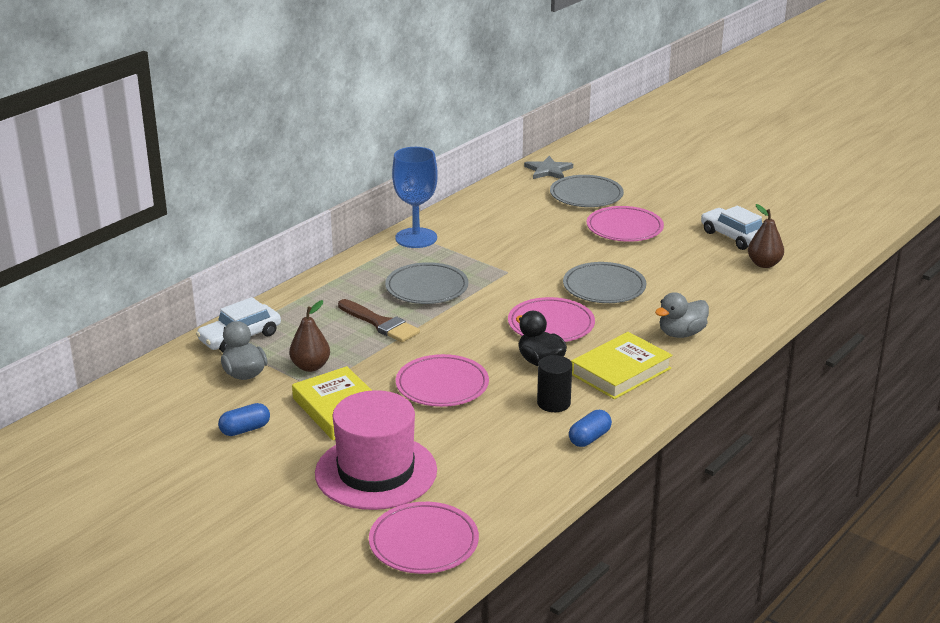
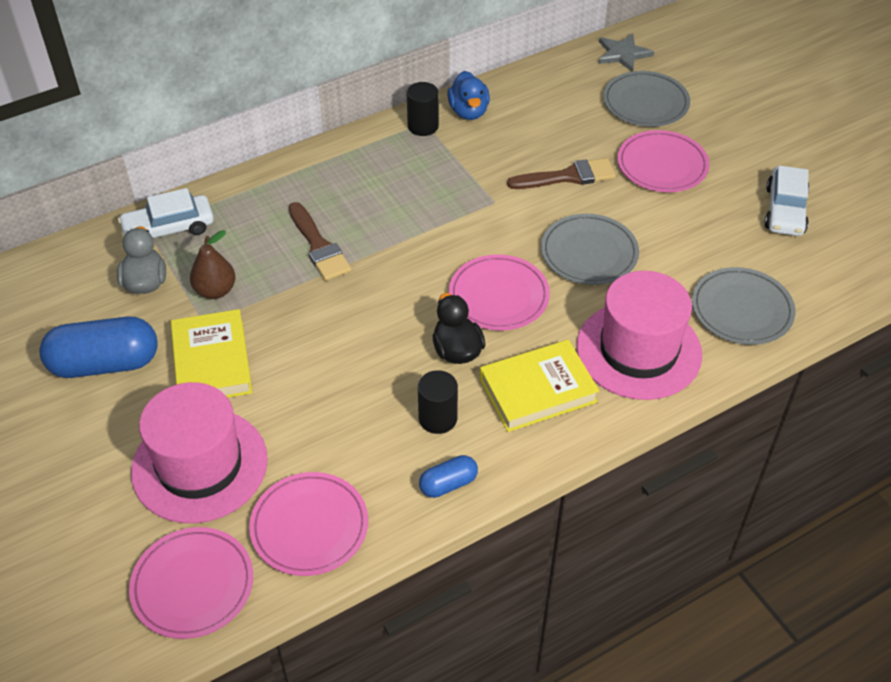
camera: 20 degrees right, 20 degrees up
(245, 429) = (105, 364): blue capsule -> blue capsule, size x1.97
(416, 238) = (423, 126): blue goblet -> black cylinder
(427, 288) = (395, 204): grey plate -> grey plate (741, 310)
(442, 385) = (334, 356): pink plate -> pink plate (309, 527)
(448, 223) = (468, 111): none -> blue duck
(556, 247) = (567, 177): none -> brown brush
(681, 334) = (638, 350): grey duck -> pink hat
(734, 237) = (784, 210): white car -> white car turned 150 degrees counterclockwise
(764, 264) = (798, 263): brown pear -> none

